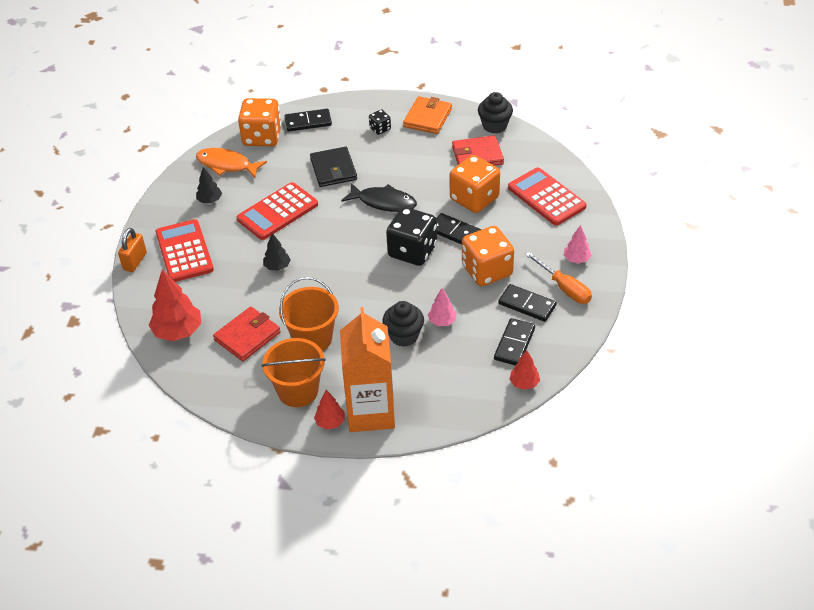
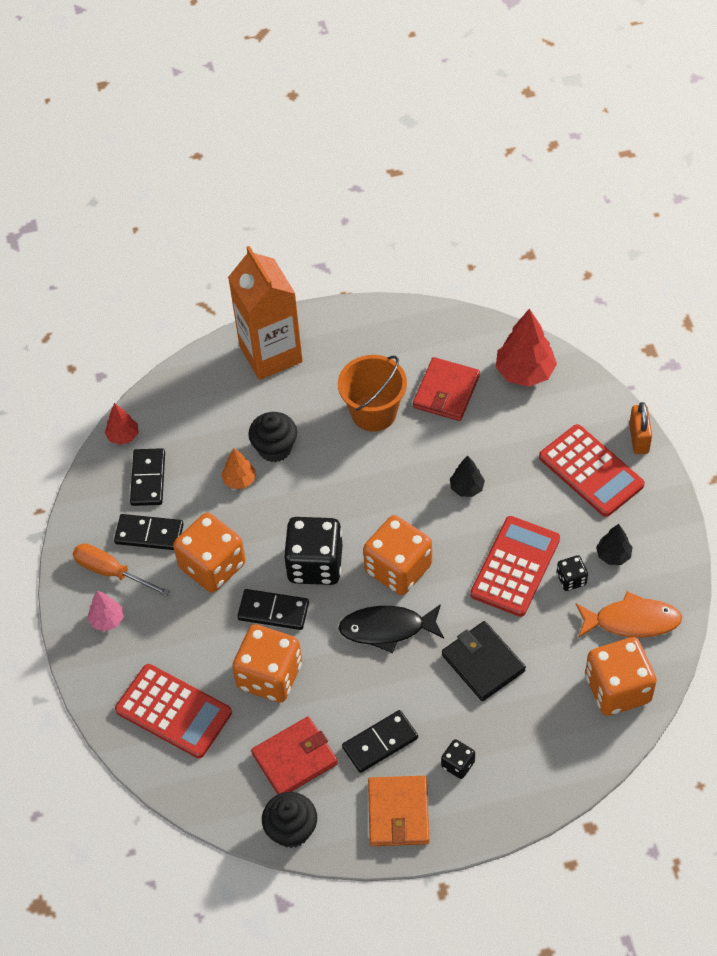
camera: 160 degrees right, 10 degrees up
(247, 195) = (571, 579): none -> black dice
(298, 391) = (356, 351): orange bucket -> none
(308, 122) = (570, 742): black domino -> black domino (380, 743)
(330, 422) = (306, 331): red tree -> none
(356, 232) = (398, 568): none -> orange dice
(442, 321) = (239, 480): pink tree -> orange tree

